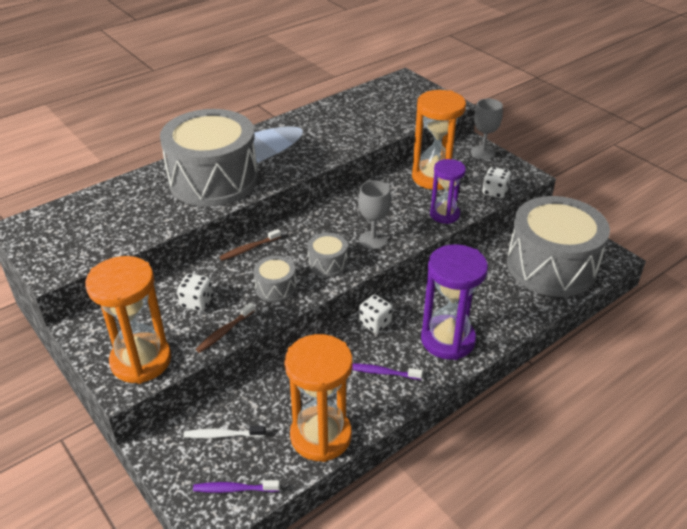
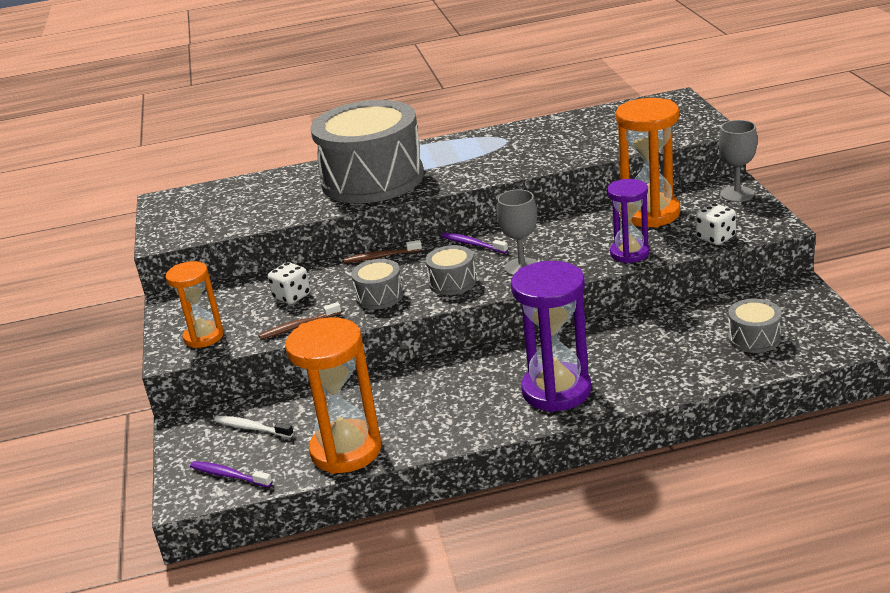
camera: 30 degrees right, 10 degrees down
(141, 360) = (204, 337): orange hourglass -> orange hourglass, size x0.62
(374, 323) = (484, 359): white dice -> none
(383, 372) = (456, 407): purple toothbrush -> purple toothbrush (473, 244)
(551, 266) = (754, 338): grey drum -> grey drum, size x0.42

